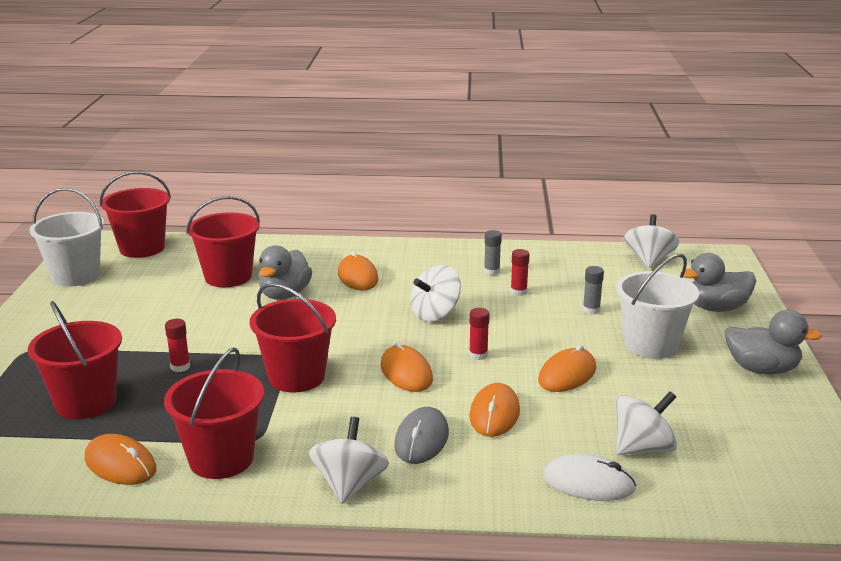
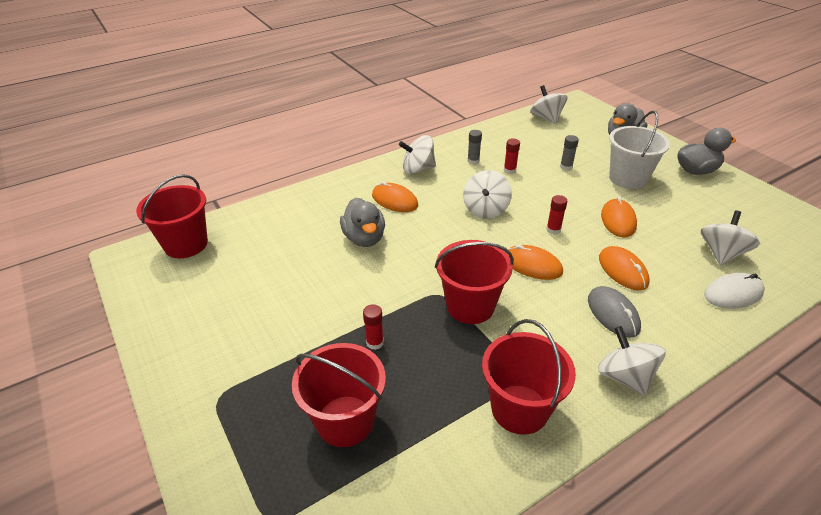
camera: 35 degrees left, 15 degrees up
(75, 276) = (159, 298): white bucket -> none
(120, 464) = (456, 463): orange mouse -> none
(228, 277) = (298, 241): red bucket -> none
(421, 260) = (418, 169): none -> white spinning top

